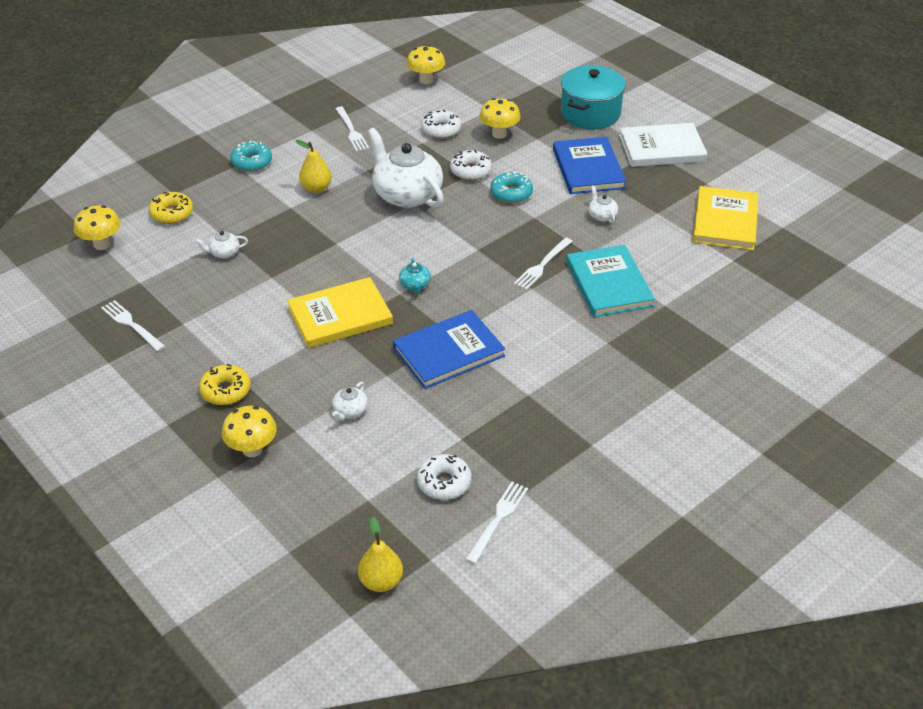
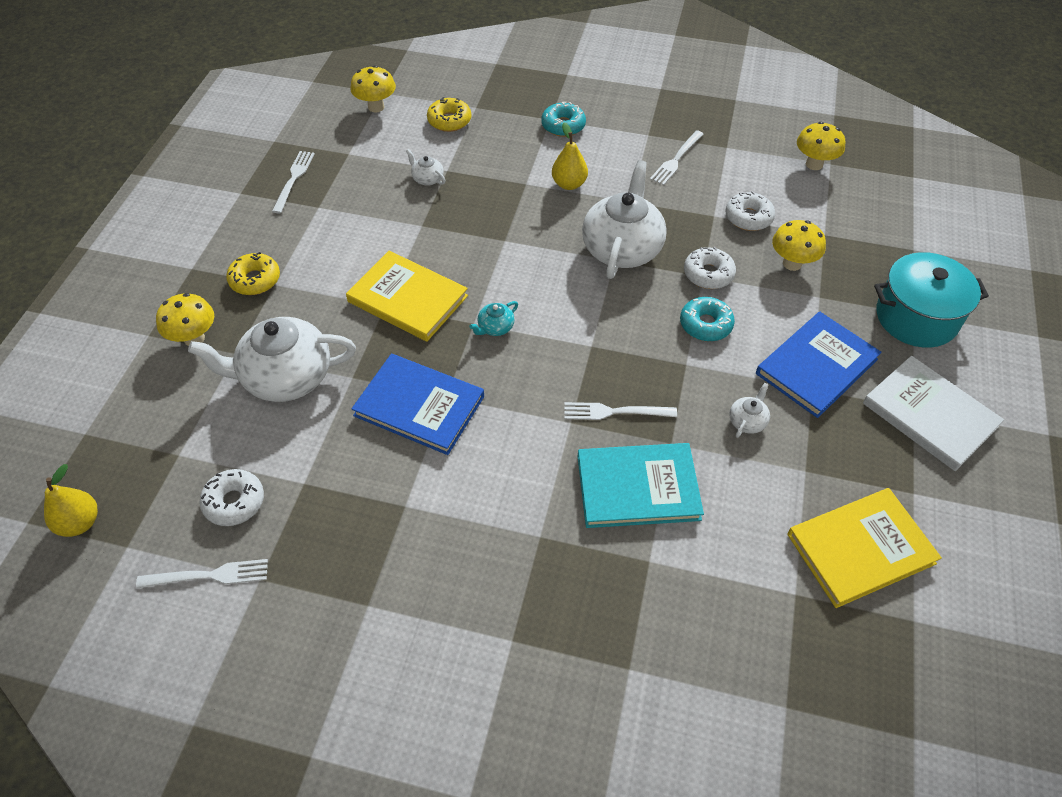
camera: 55 degrees right, 10 degrees up
(350, 411) = (285, 377): white teapot -> white teapot, size x2.40
(608, 284) = (638, 487): turquoise book -> turquoise book turned 45 degrees clockwise

